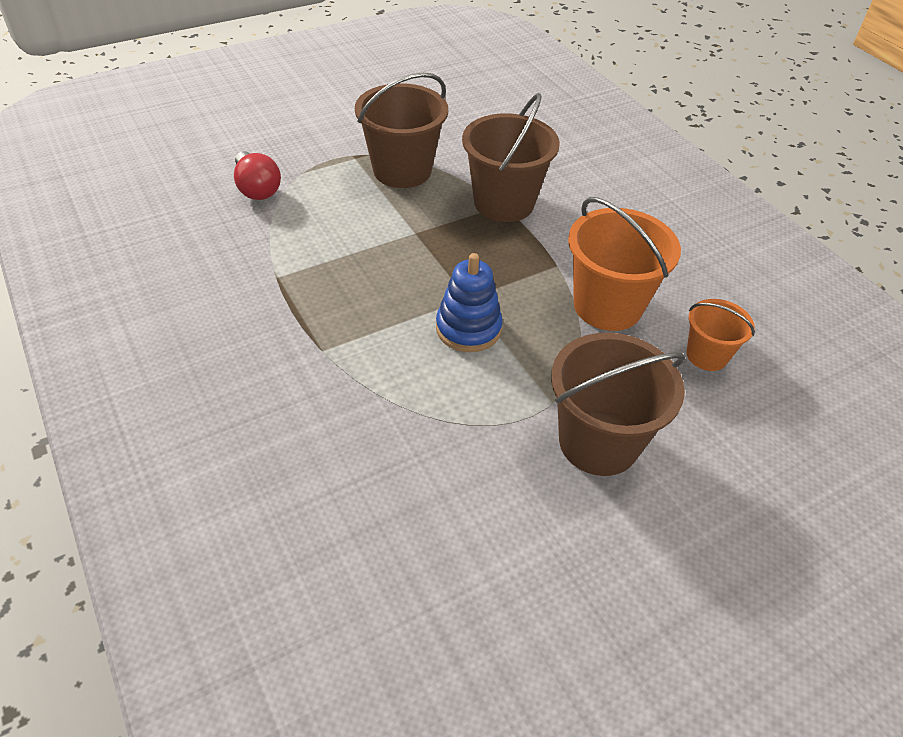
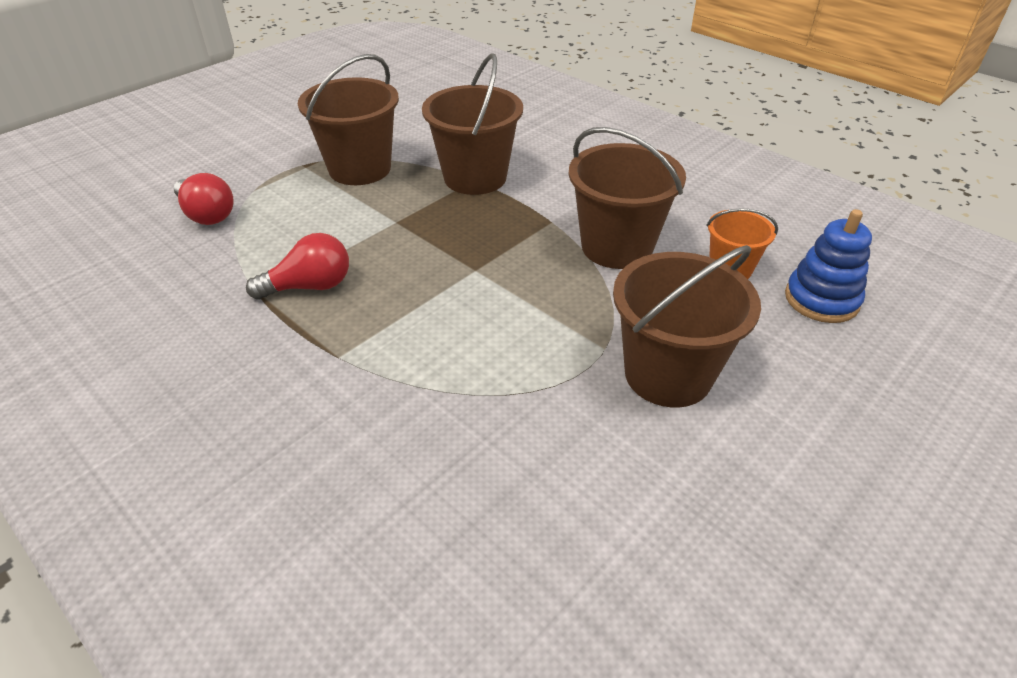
camera: 15 degrees left, 5 degrees down
(320, 279) = (310, 286): none -> red light bulb
(468, 328) = (488, 298): blue stacking toy -> blue stacking toy (821, 299)
(607, 306) = (617, 247): orange bucket -> brown bucket

